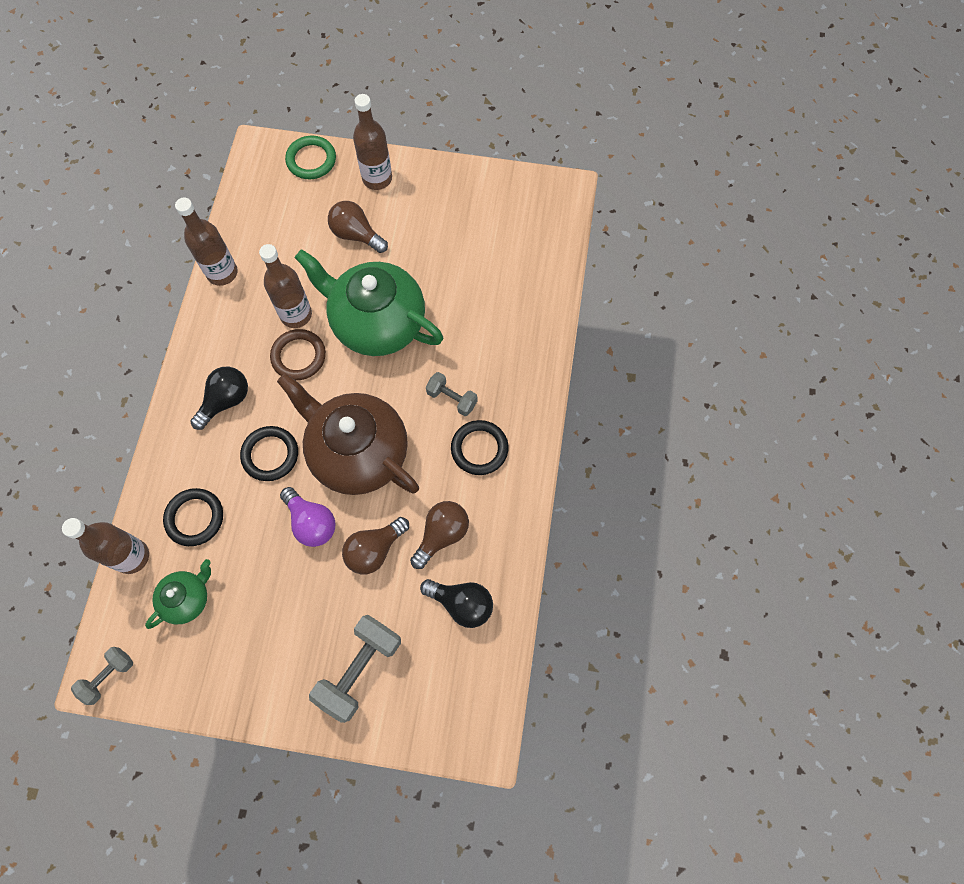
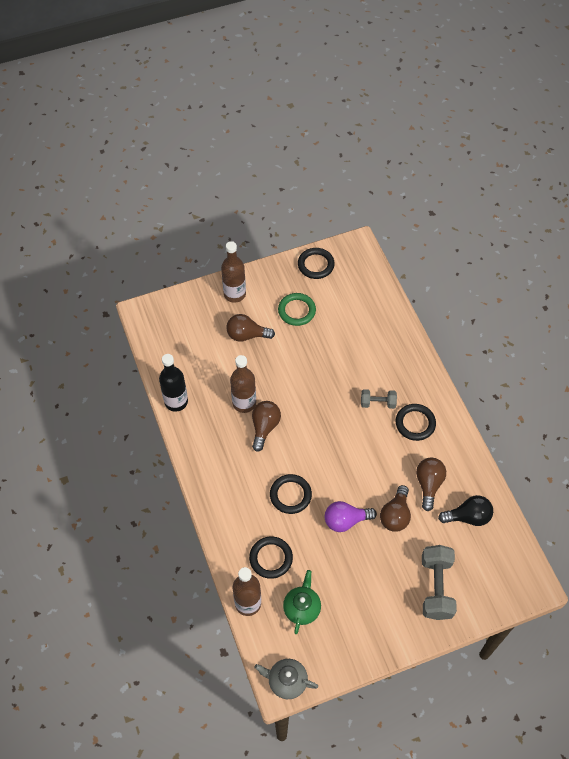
camera: 30 degrees left, 10 degrees down
(108, 676) = (286, 681): grey dumbbell -> grey teapot
(222, 273) = (176, 402): brown bottle -> black bottle
(226, 401) = (238, 478): black light bulb -> none
(298, 356) = (264, 427): brown ring -> brown light bulb
(311, 160) = (183, 303): green ring -> green ring (296, 311)
(311, 522) = (345, 520): purple light bulb -> purple light bulb turned 150 degrees clockwise
(358, 452) = (344, 464): brown teapot -> none
(377, 322) = (299, 382): green teapot -> none
(497, 190) = (316, 265): none -> black ring

